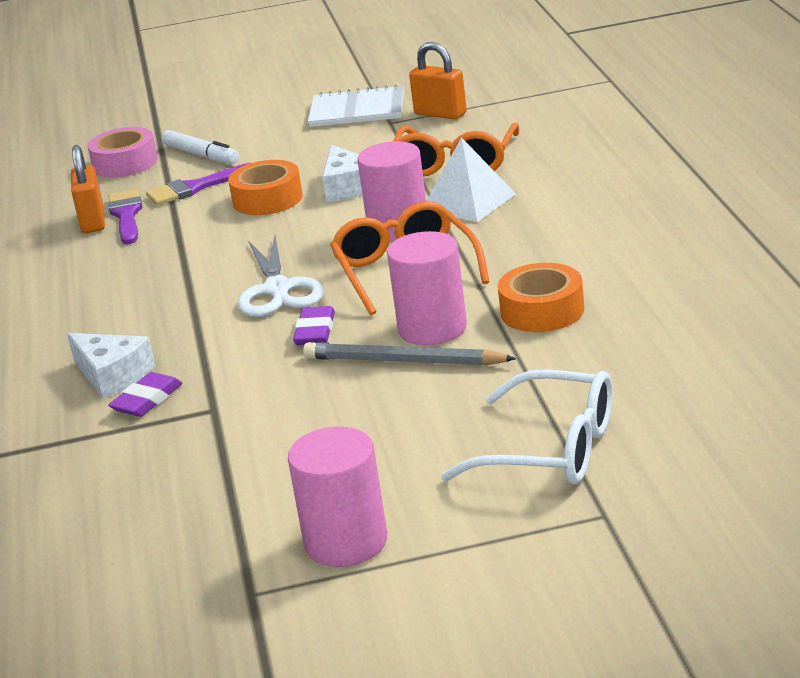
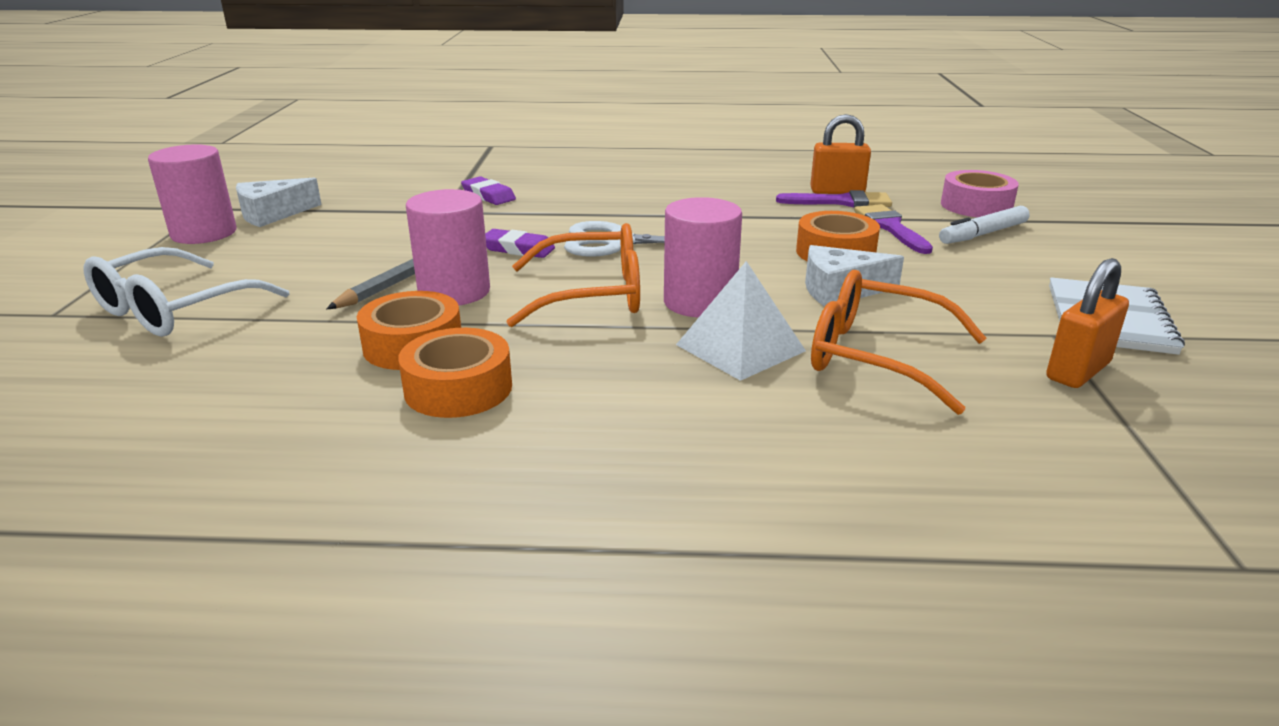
camera: 100 degrees right, 0 degrees up
(112, 376) = (540, 188): white cheese -> white cheese (272, 214)
(592, 273) = (458, 388): none -> orange tape

